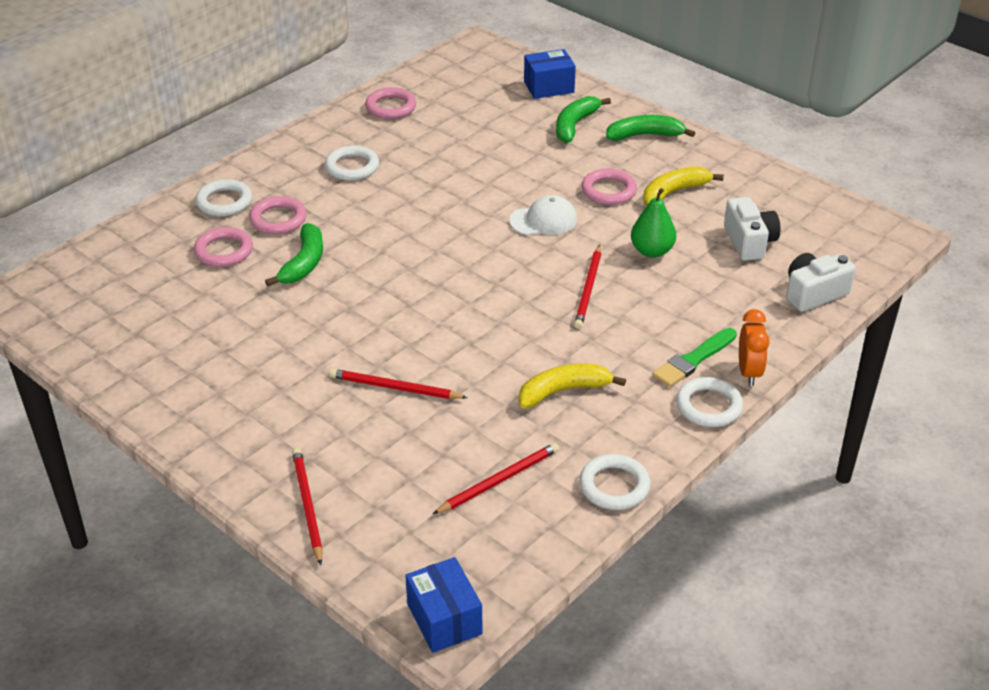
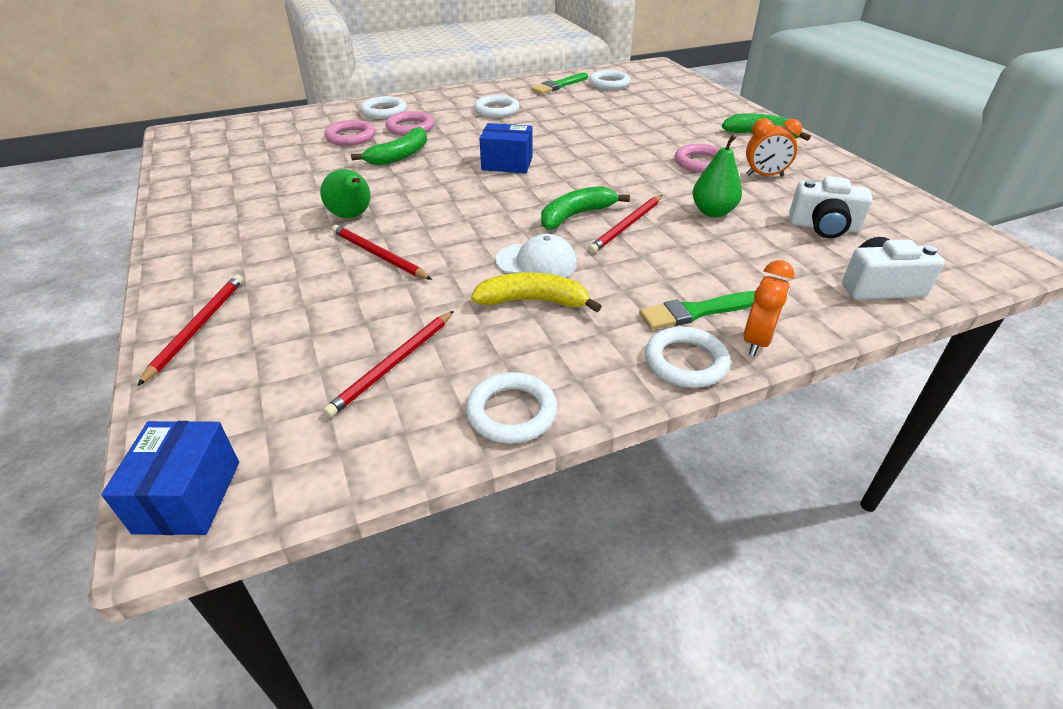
camera: 25 degrees right, 0 degrees up
(328, 353) = (352, 216): none -> green pear
(391, 107) = (559, 85): pink ring -> green brush
(445, 90) = (609, 84): none -> white ring
(499, 480) = (393, 364): red pencil -> red pencil turned 135 degrees clockwise
(543, 220) = (624, 170): white cap -> white cap (536, 262)
(549, 87) = (695, 94): blue box -> blue box (507, 164)
(575, 125) = (701, 118): green banana -> green banana (576, 215)
(674, 192) = (764, 175): yellow banana -> orange clock
(749, 242) = (823, 227): white camera -> white camera turned 90 degrees clockwise

